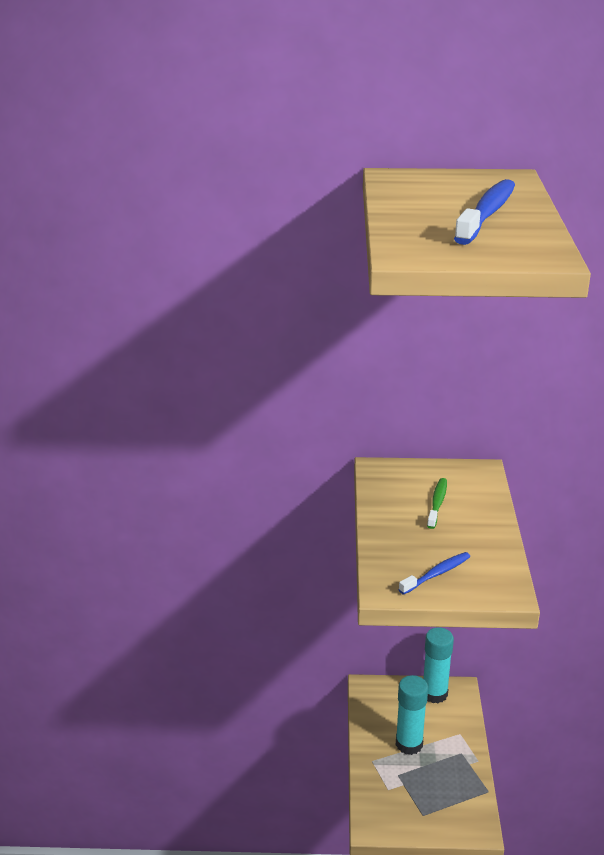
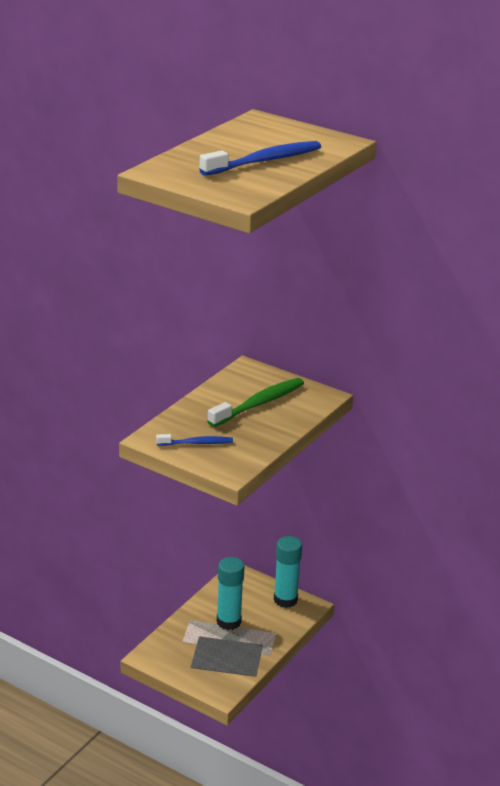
camera: 30 degrees right, 0 degrees up
(437, 503) = (259, 404): green toothbrush -> green toothbrush, size x1.71

